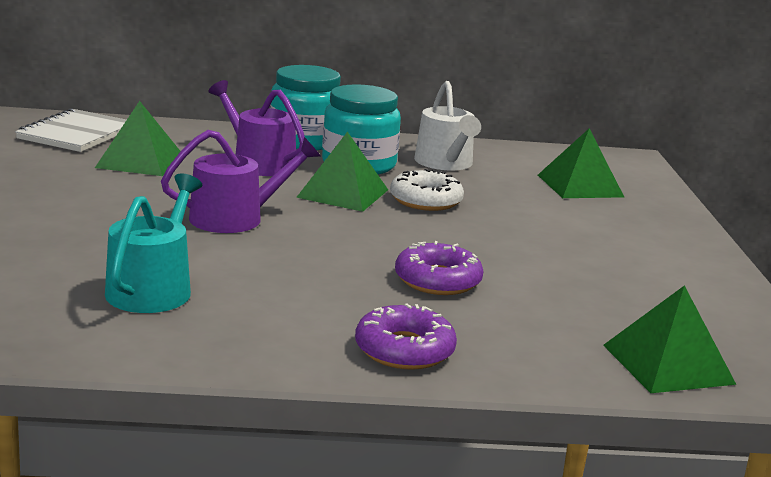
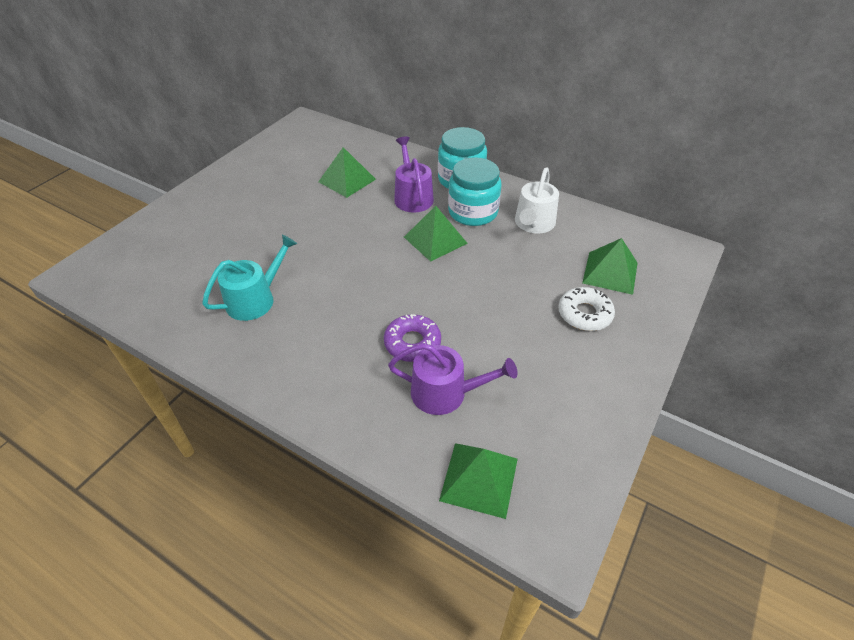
camera: 35 degrees right, 25 degrees up
(77, 134) = (335, 147): white notebook -> none
(235, 218) = (351, 248): purple watering can -> purple watering can (445, 393)
(404, 350) = (333, 400): purple donut -> none
(426, 200) = (481, 261): white donut -> white donut (584, 314)

